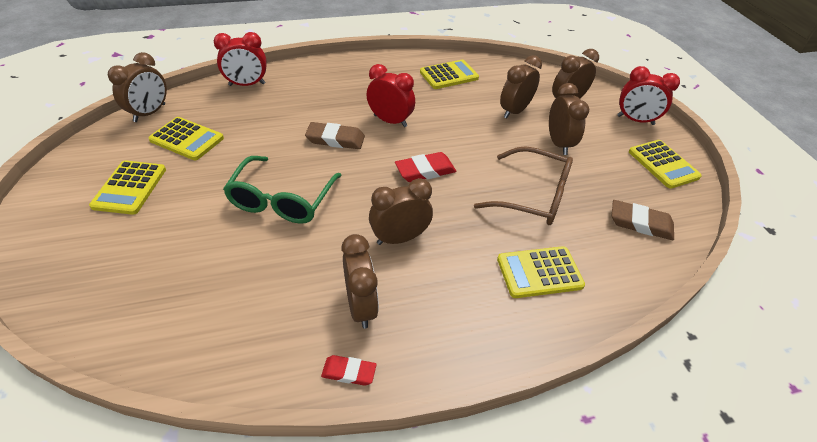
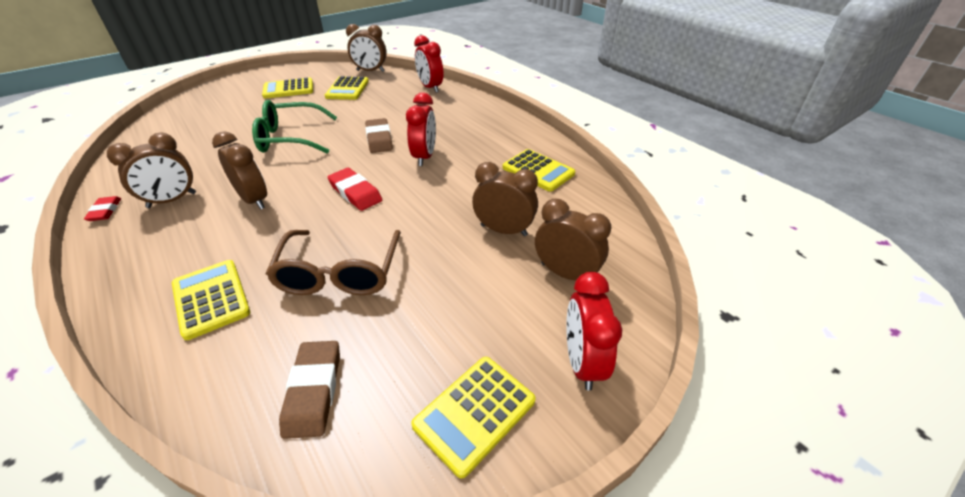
camera: 70 degrees right, 5 degrees down
(558, 143) = (458, 280): brown clock -> none

